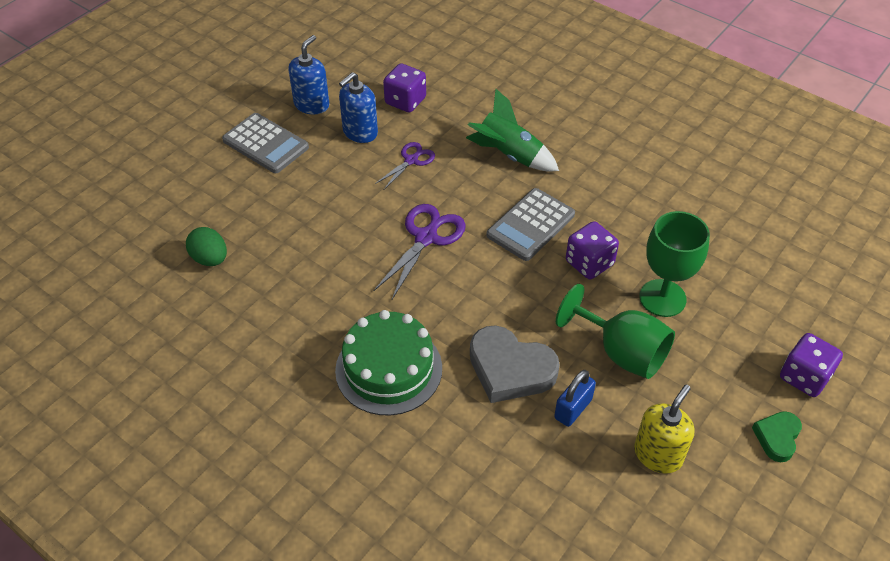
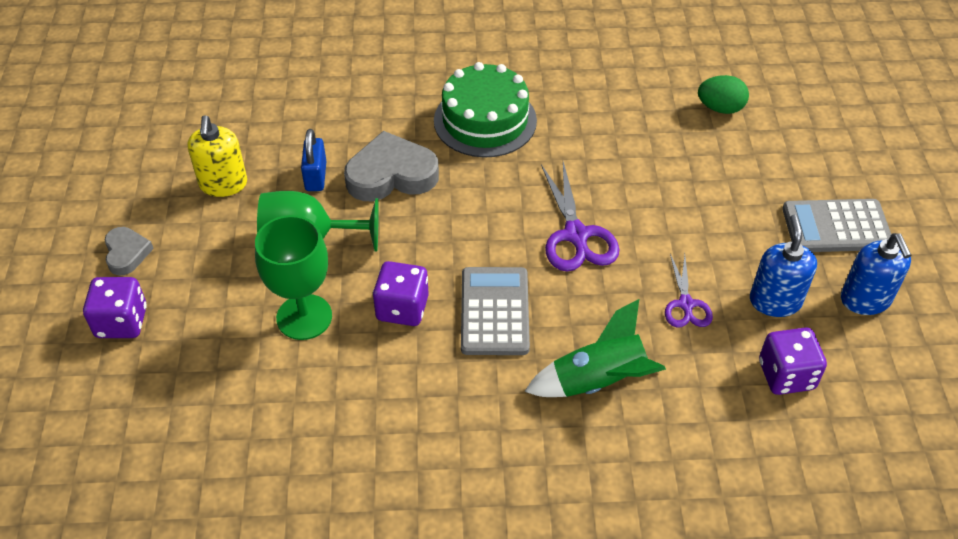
camera: 140 degrees right, 0 degrees up
(777, 437) = (127, 253): green heart -> grey heart

